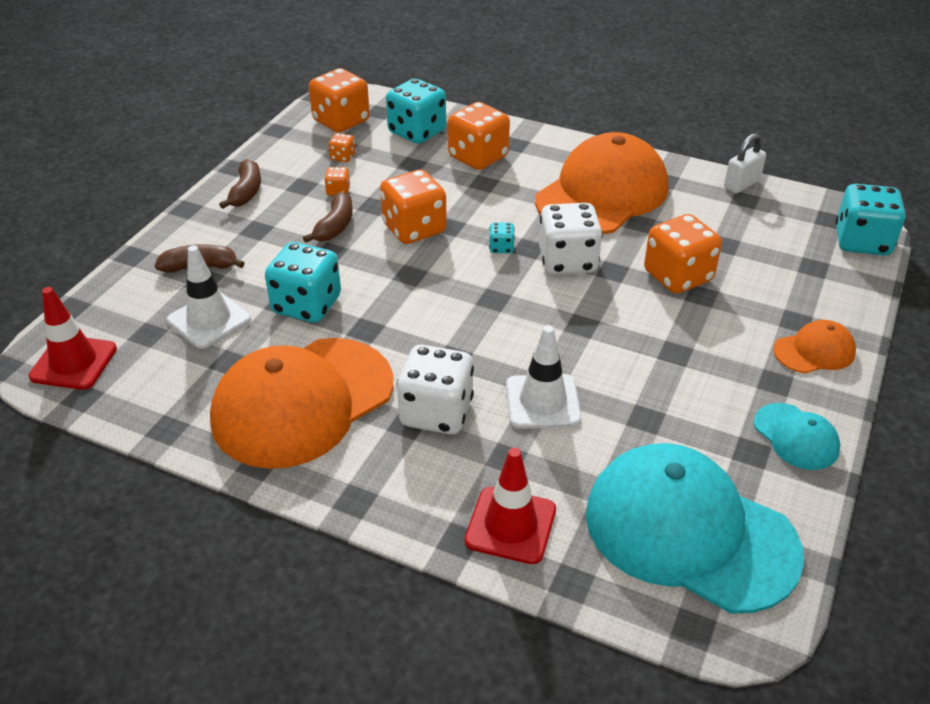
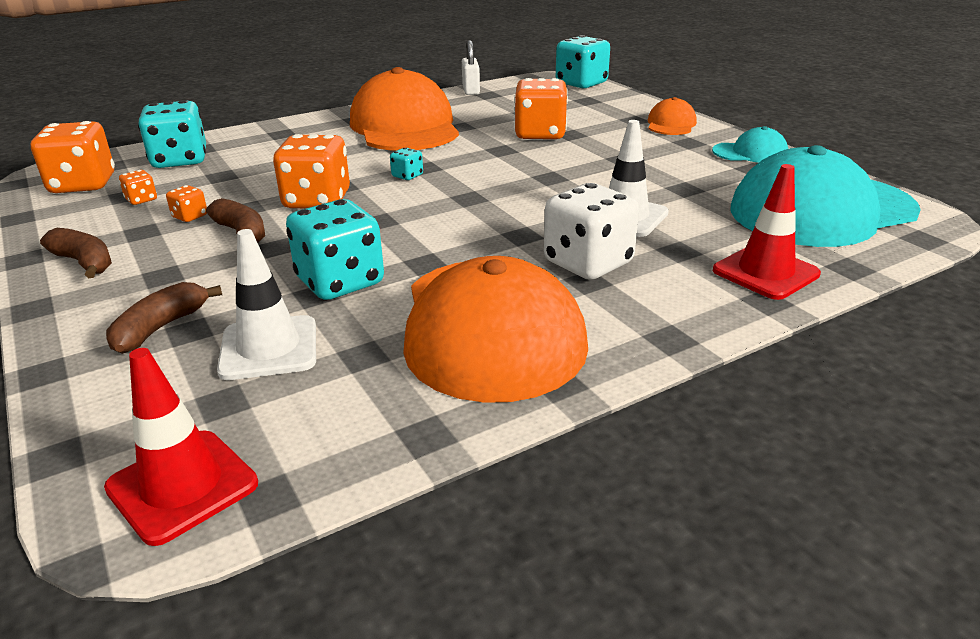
camera: 55 degrees left, 10 degrees down
(478, 157) = (270, 149): orange dice -> none
(567, 261) = (465, 159): white dice -> none

